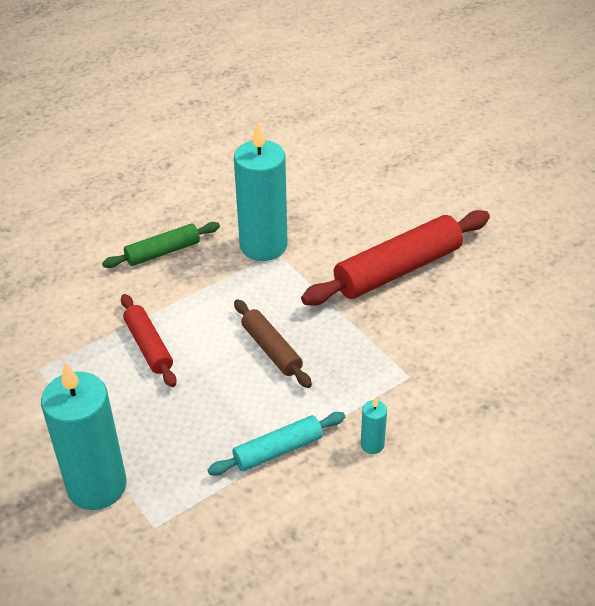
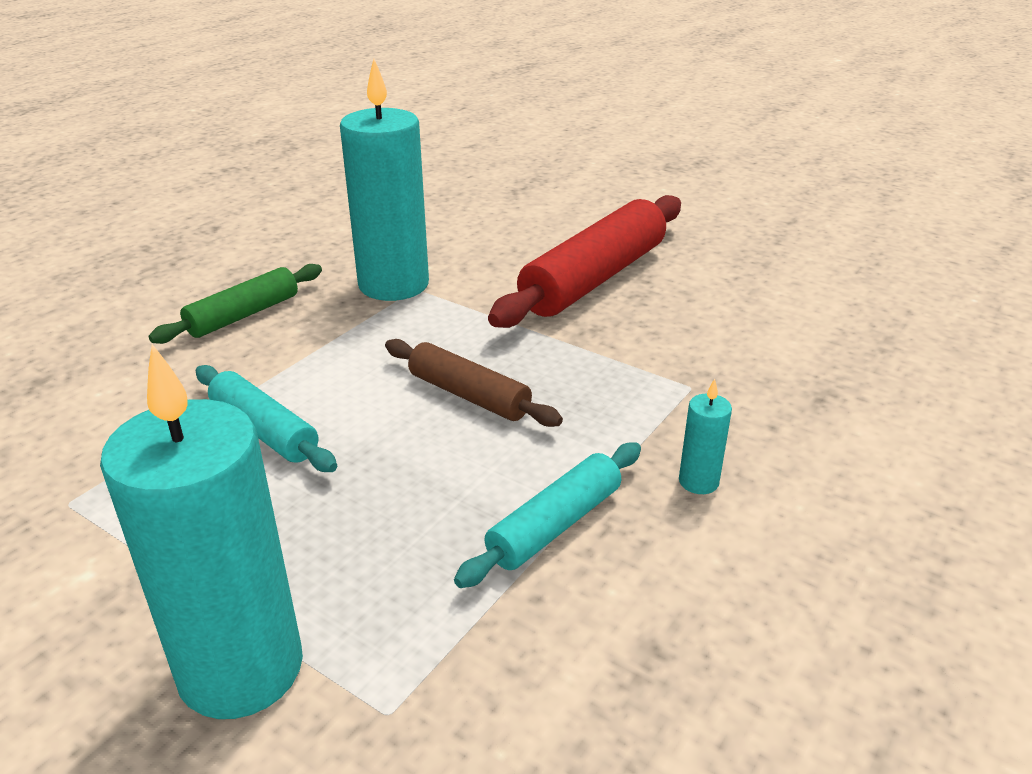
camera: 20 degrees left, 10 degrees down
(148, 346) = (264, 430): red rolling pin -> turquoise rolling pin

